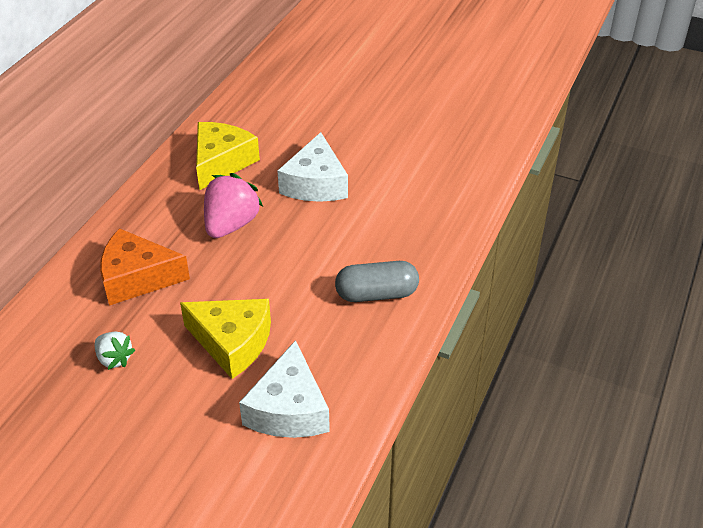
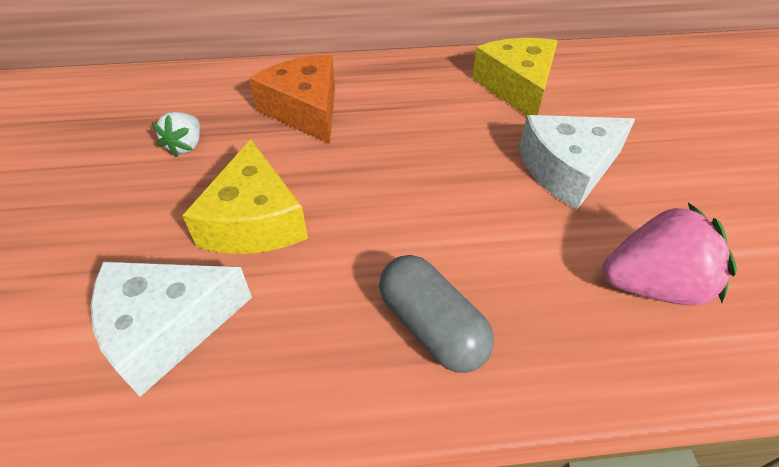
camera: 60 degrees right, 5 degrees up
(221, 162) = (517, 87): yellow cheese -> yellow cheese turned 90 degrees counterclockwise
(231, 225) = (434, 135): pink strawberry -> pink strawberry (652, 285)

